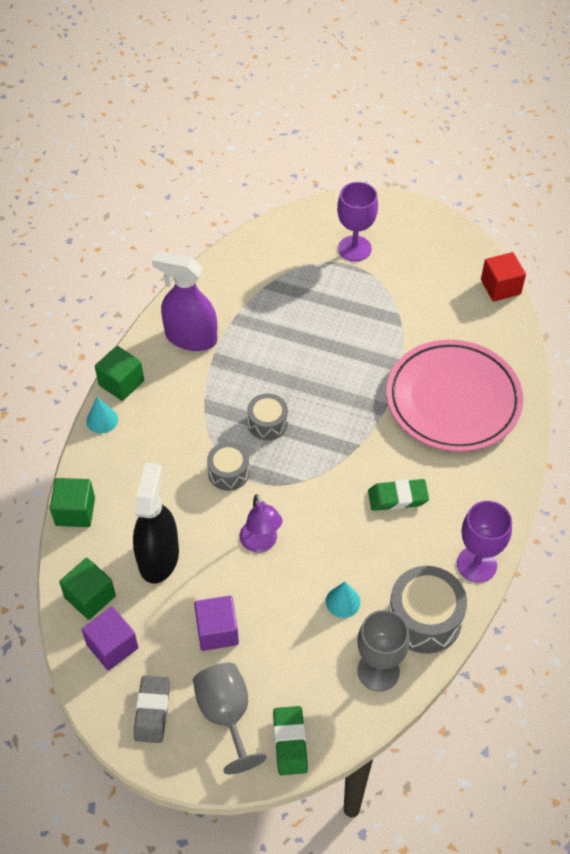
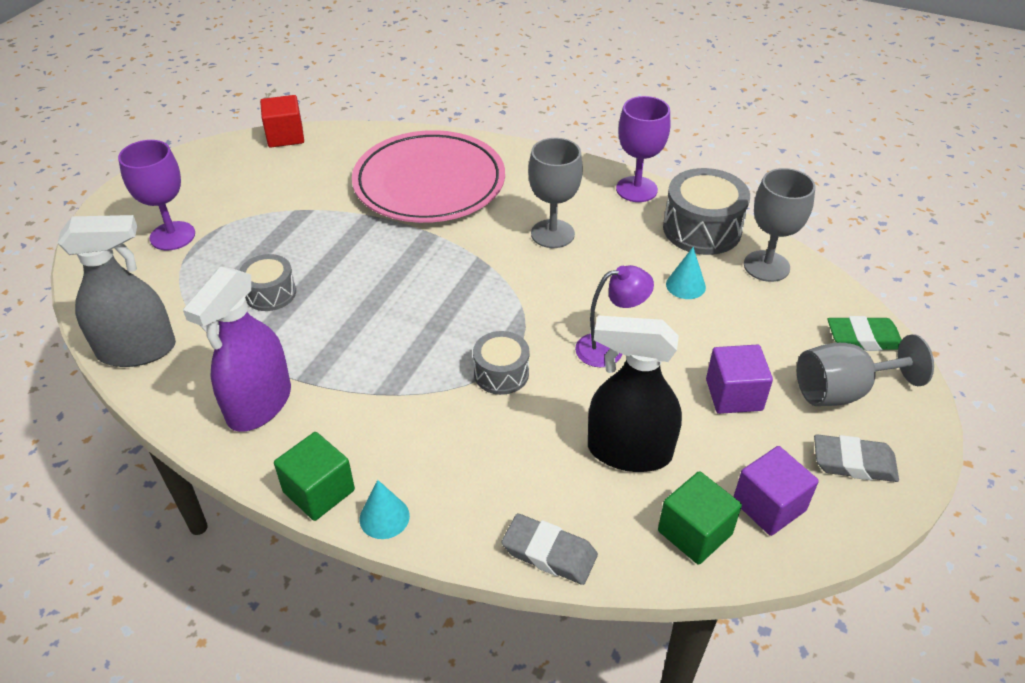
camera: 85 degrees left, 10 degrees down
(75, 511) = (549, 553): green cube -> grey eraser
(235, 262) = (137, 350): none -> grey spray bottle
(267, 423) = (430, 332): grey drum -> grey drum (270, 293)
(397, 497) = (552, 234): green eraser -> grey goblet

